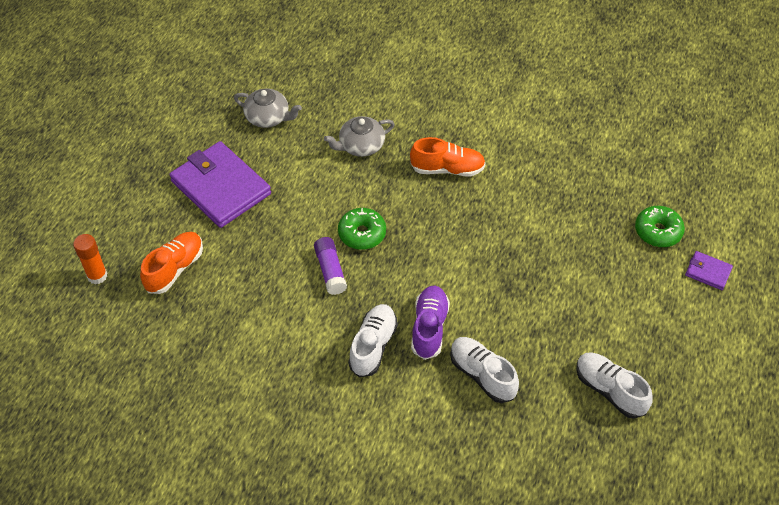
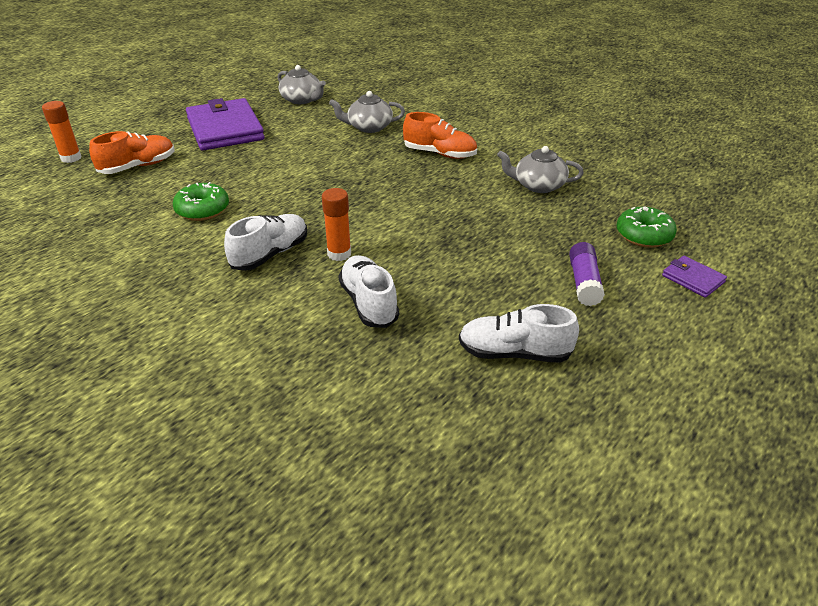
camera: 20 degrees right, 15 degrees down
(330, 270) = (274, 195): purple glue stick -> purple glue stick (584, 282)
(362, 234) = (325, 178): green donut -> green donut (202, 210)
(429, 328) = (339, 254): purple shoe -> orange glue stick
(552, 191) = (538, 185): none -> grey teapot
(609, 390) = (514, 353): white shoe -> white shoe turned 60 degrees counterclockwise

